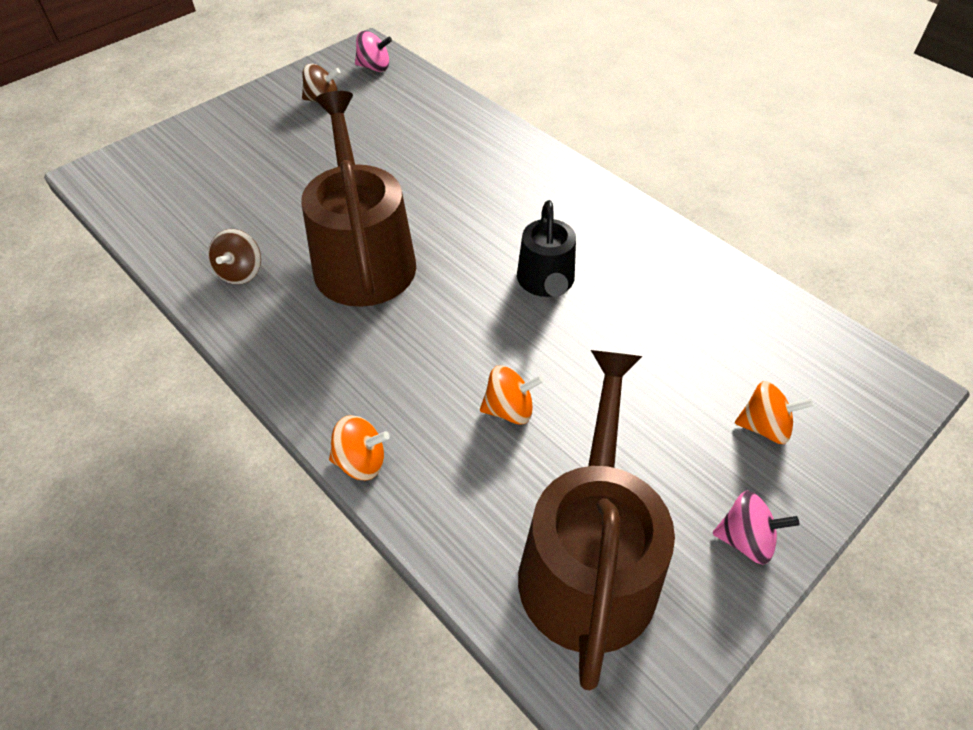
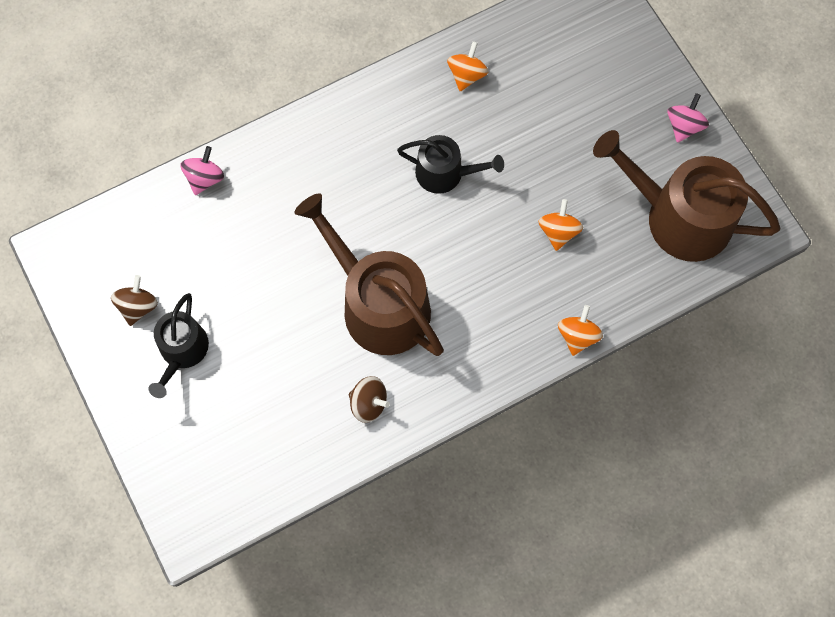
camera: 75 degrees left, 20 degrees up
(282, 134) = (182, 351): none -> black watering can
(363, 257) = (378, 304): brown watering can -> brown watering can turned 45 degrees clockwise
(374, 67) = (94, 248): pink spinning top -> pink spinning top (205, 178)
(764, 427) = (610, 81): orange spinning top -> orange spinning top (466, 75)

